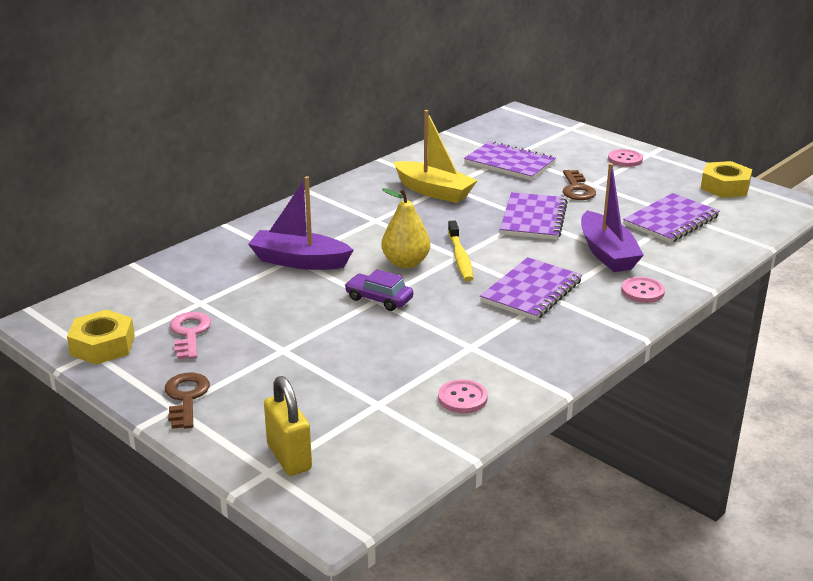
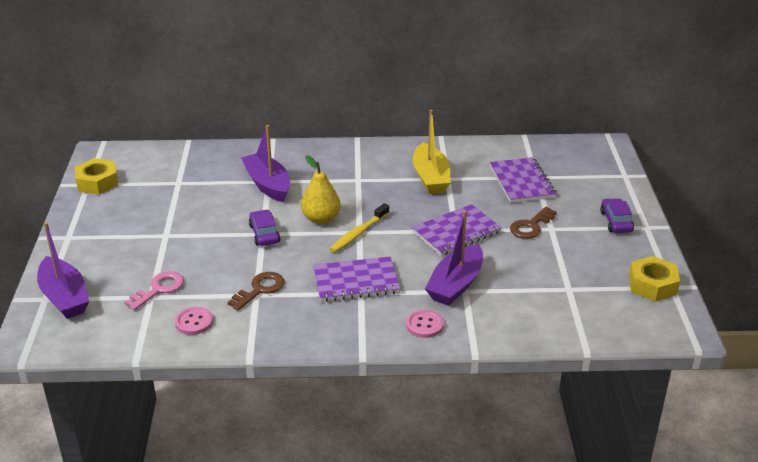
camera: 45 degrees right, 5 degrees up
(186, 397) = (81, 234): brown key -> brown key (260, 289)
(189, 333) = (142, 198): pink key -> pink key (159, 289)
(289, 457) = (64, 297): yellow padlock -> purple boat
(625, 159) = (616, 221): pink button -> purple car
(671, 221) = (551, 287): purple notebook -> none

